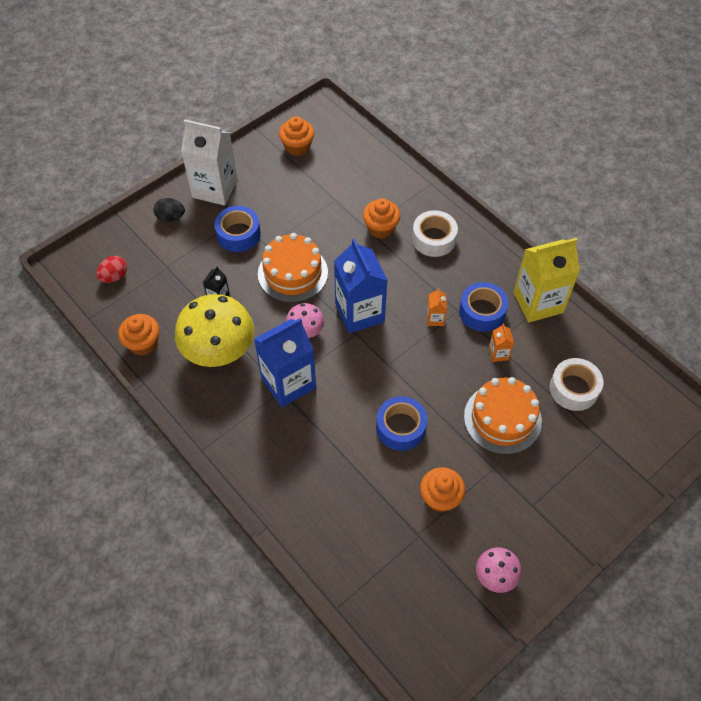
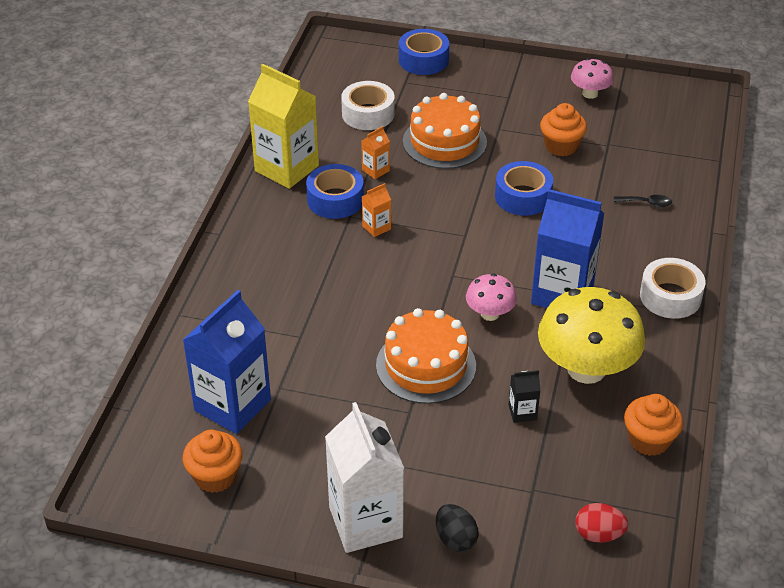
camera: 125 degrees left, 15 degrees down
(238, 234) = (417, 449): blue tape -> blue tape (423, 60)
(330, 507) = (646, 203): none -> black spoon
(359, 313) = (424, 284): blue carton -> blue carton (232, 405)
(381, 228) = (290, 324): orange cupcake -> none
(434, 239) = (267, 274): white tape -> white tape (670, 296)

